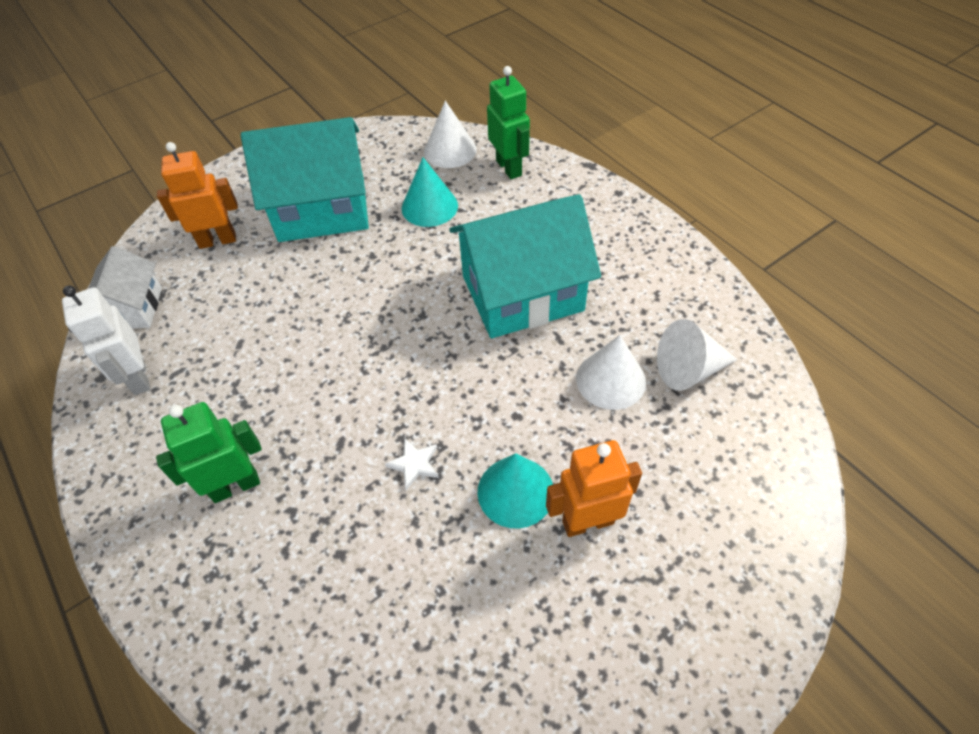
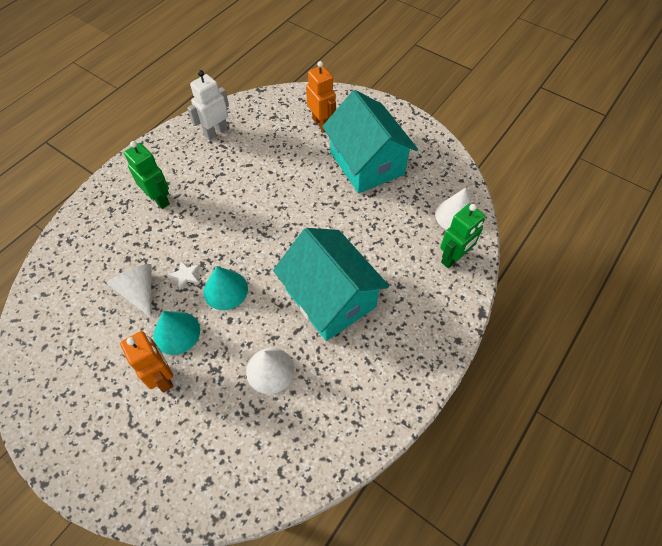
camera: 70 degrees right, 5 degrees up
(133, 308) = (260, 110): white house -> none
(429, 206) = (392, 220): turquoise cone -> turquoise cone (225, 290)
(689, 370) = (291, 421): white cone -> white cone (139, 291)

